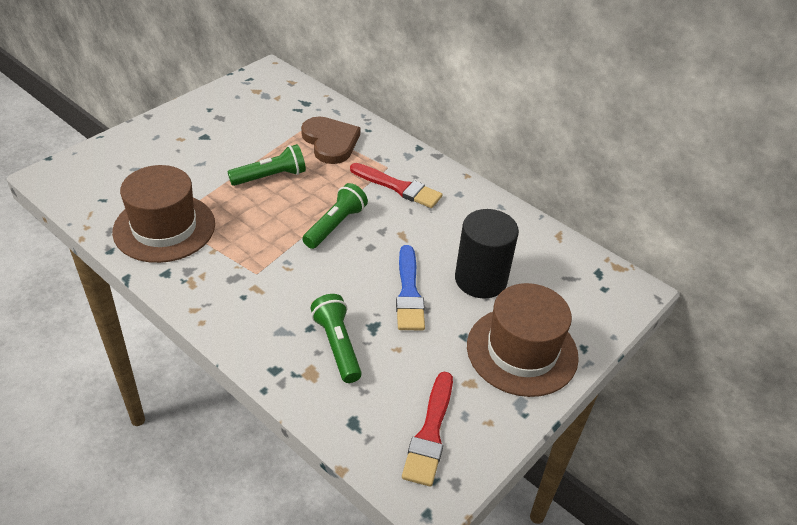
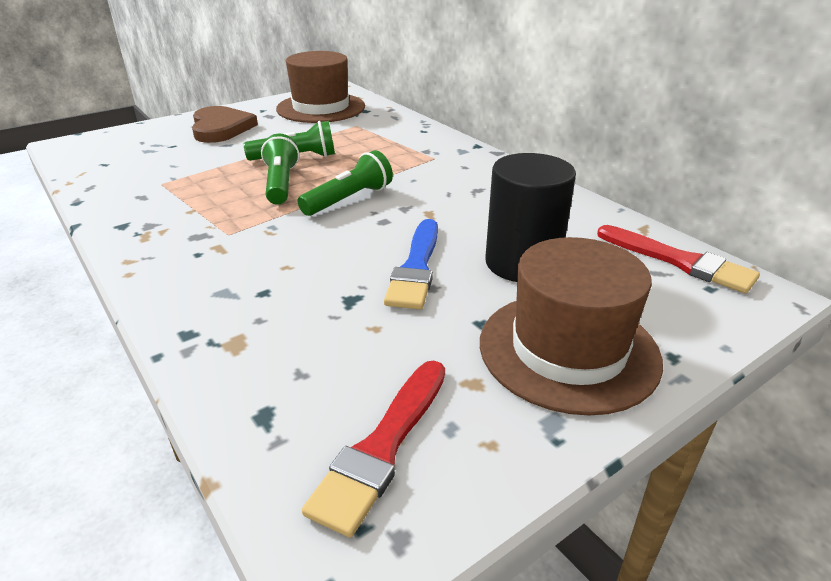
camera: 15 degrees right, 10 degrees down
(164, 227) = (150, 188): brown hat -> brown hat (321, 108)
(330, 142) = (377, 137): brown heart -> brown heart (221, 128)
(337, 346) = (290, 315): green flashlight -> green flashlight (281, 184)
(398, 187) = (441, 174): red brush -> red brush (679, 261)

